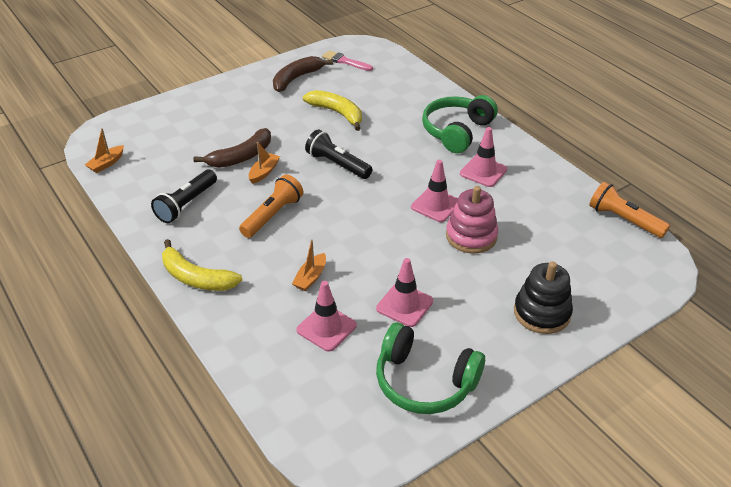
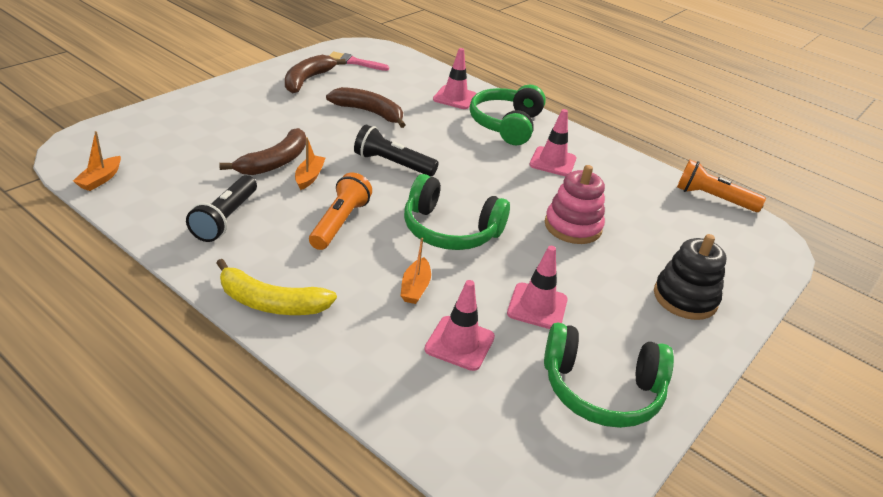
camera: 20 degrees left, 5 degrees down
(337, 113) = (369, 112): yellow banana -> brown banana
(360, 230) = (450, 230): none -> green headphones
(436, 205) = (520, 198): pink traffic cone -> pink traffic cone (455, 97)

